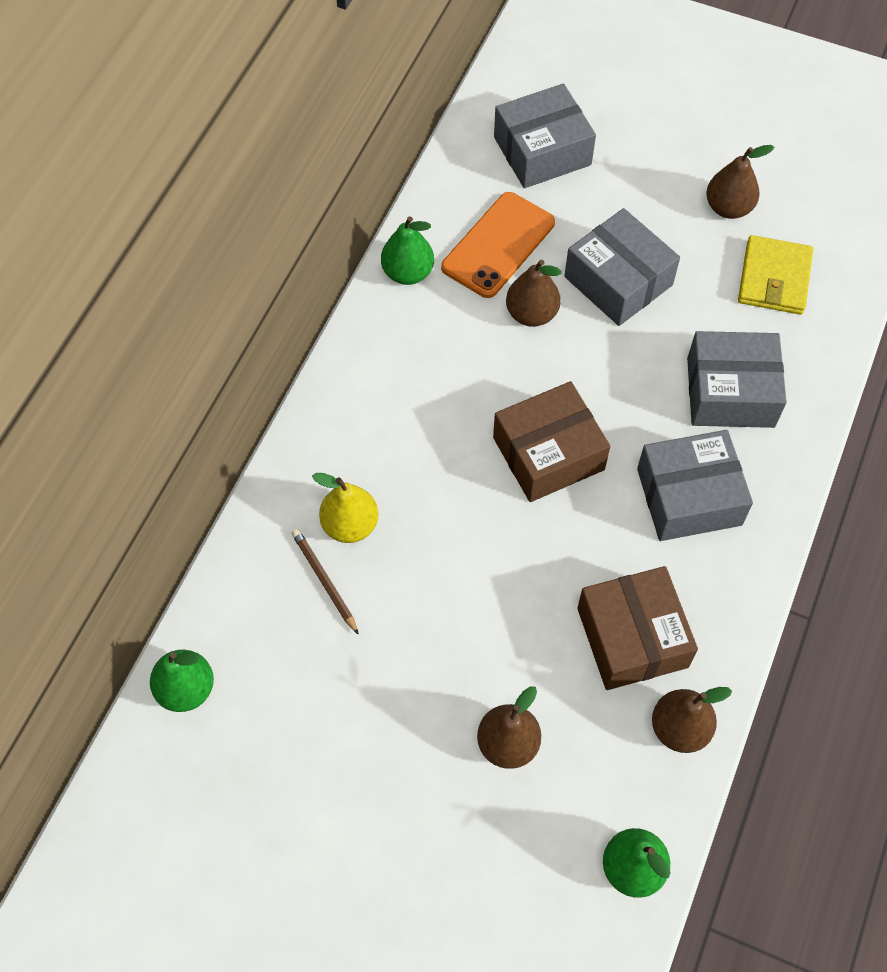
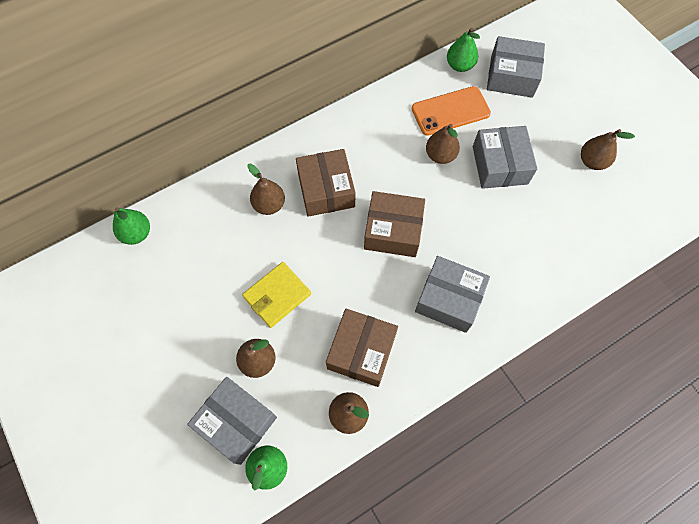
camera: 35 degrees right, 5 degrees up
(324, 581) = (236, 224): brown pencil -> none
(350, 525) = (269, 205): yellow pear -> brown pear
(408, 272) = (394, 99): green pear -> green pear (460, 65)
(414, 455) = (326, 190): none -> brown box
(730, 392) = (515, 259): grey box -> grey box (236, 422)
(774, 278) = (589, 213): yellow wallet -> yellow wallet (277, 295)

